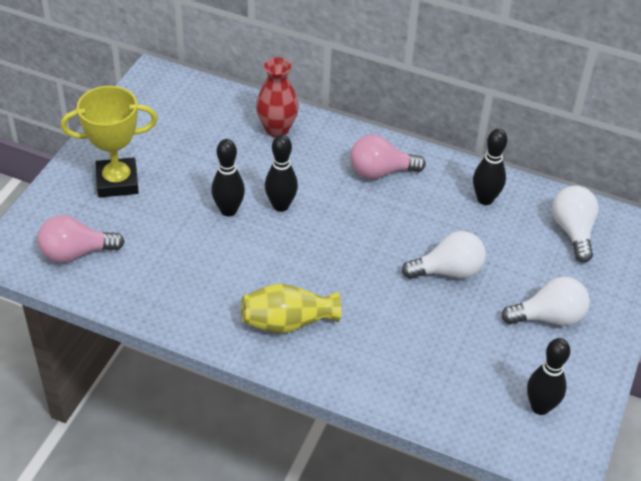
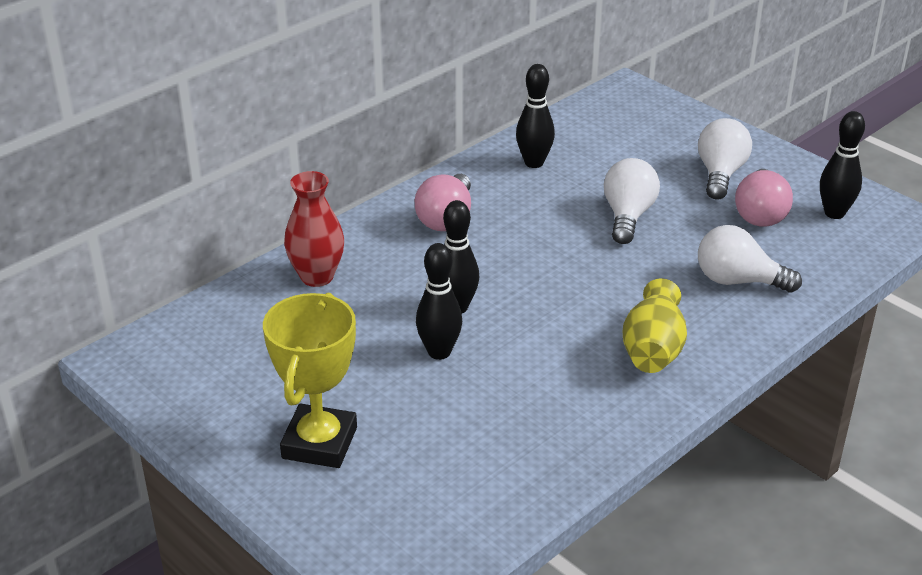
camera: 65 degrees left, 10 degrees down
(76, 253) = (437, 514): pink light bulb -> pink light bulb (760, 214)
(573, 231) = (611, 125): white light bulb -> white light bulb (738, 281)

